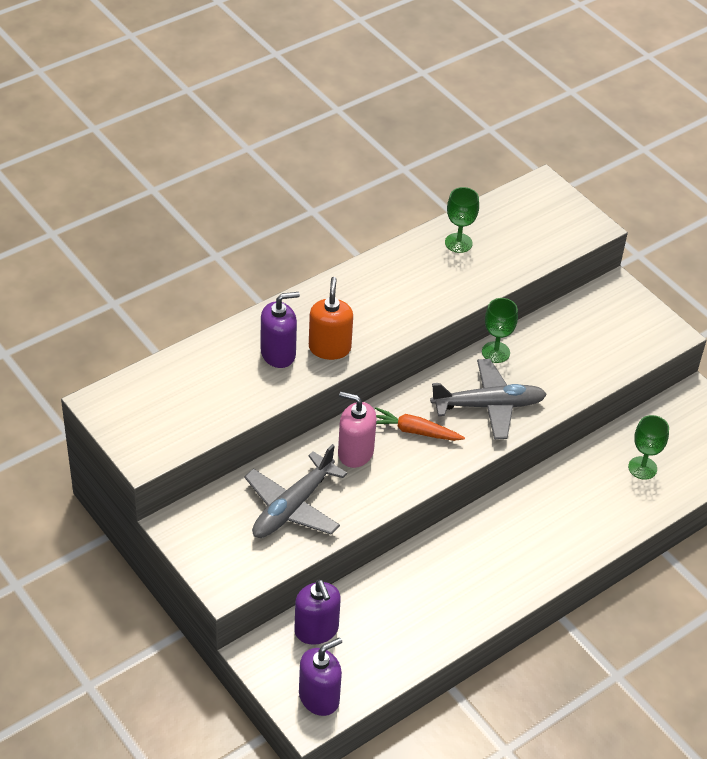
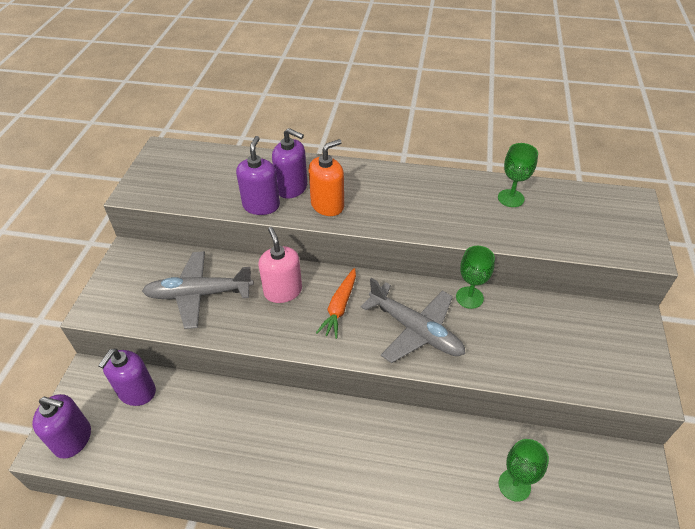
camera: 50 degrees right, 0 degrees up
(276, 387) = (261, 205): none -> purple soap dispenser
(415, 431) = (339, 307): orange carrot -> orange carrot turned 135 degrees counterclockwise

